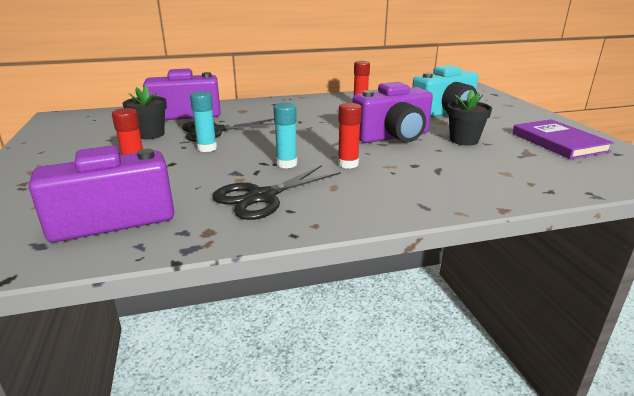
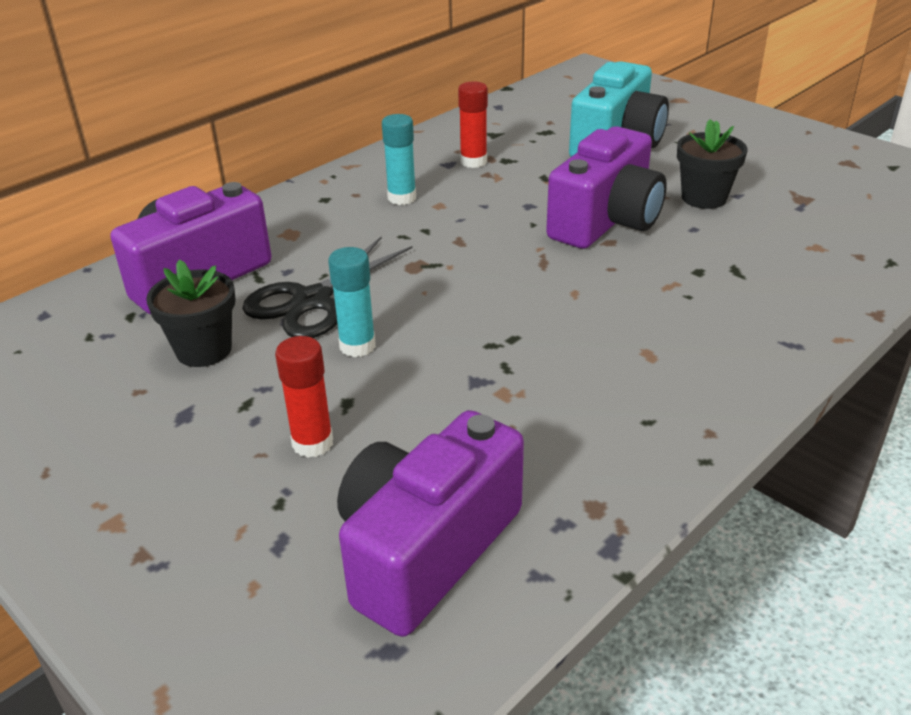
camera: 30 degrees left, 10 degrees up
(262, 197) = (581, 413): black scissors -> none
(286, 164) = (529, 334): turquoise glue stick -> turquoise glue stick (402, 198)
(348, 164) = (613, 301): red glue stick -> none
(558, 142) = (814, 165): purple book -> none

